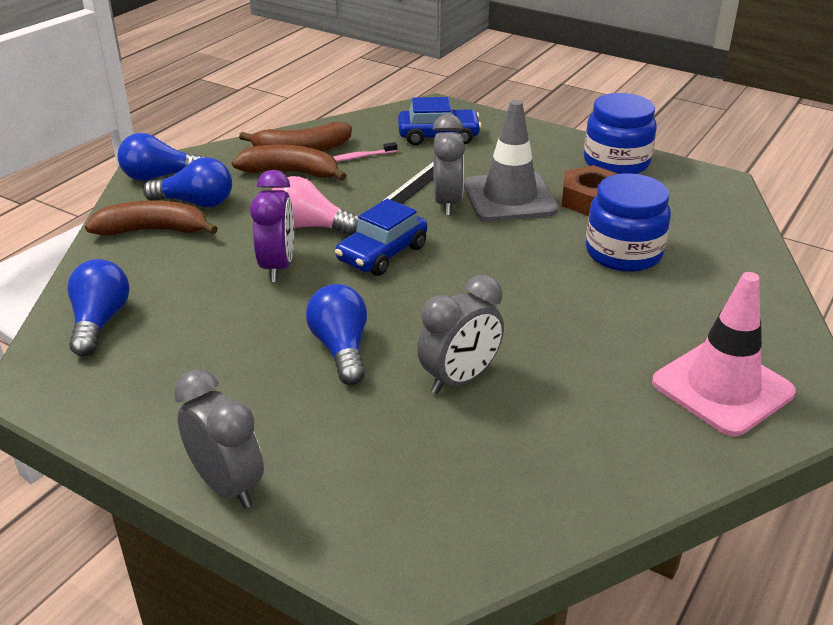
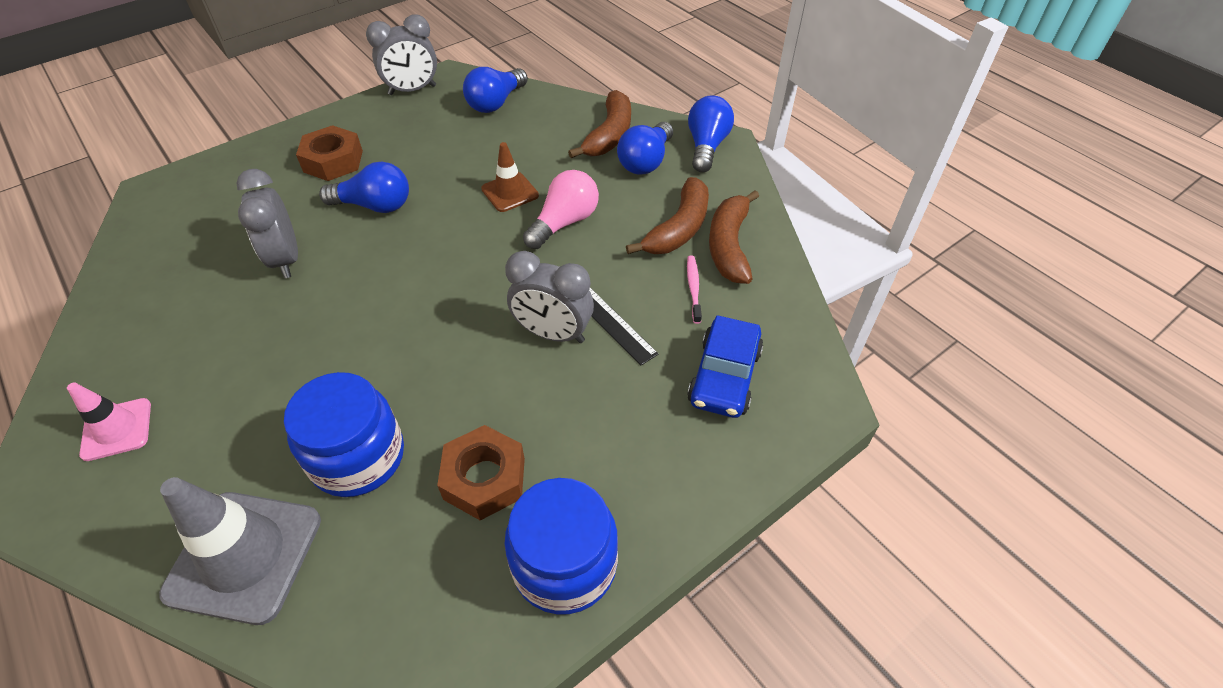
camera: 110 degrees right, 15 degrees up
(100, 322) = (496, 103): blue light bulb -> blue light bulb turned 105 degrees clockwise
(227, 485) = (291, 136): grey clock -> grey clock (412, 90)
(271, 416) = (333, 161): none -> brown nut
(277, 266) = (510, 192): purple clock -> brown traffic cone
(382, 254) = (488, 259): blue car -> none
(509, 197) = (534, 395): grey traffic cone -> grey traffic cone (244, 556)
(722, 387) = (117, 429): pink traffic cone -> pink traffic cone, size x0.57

